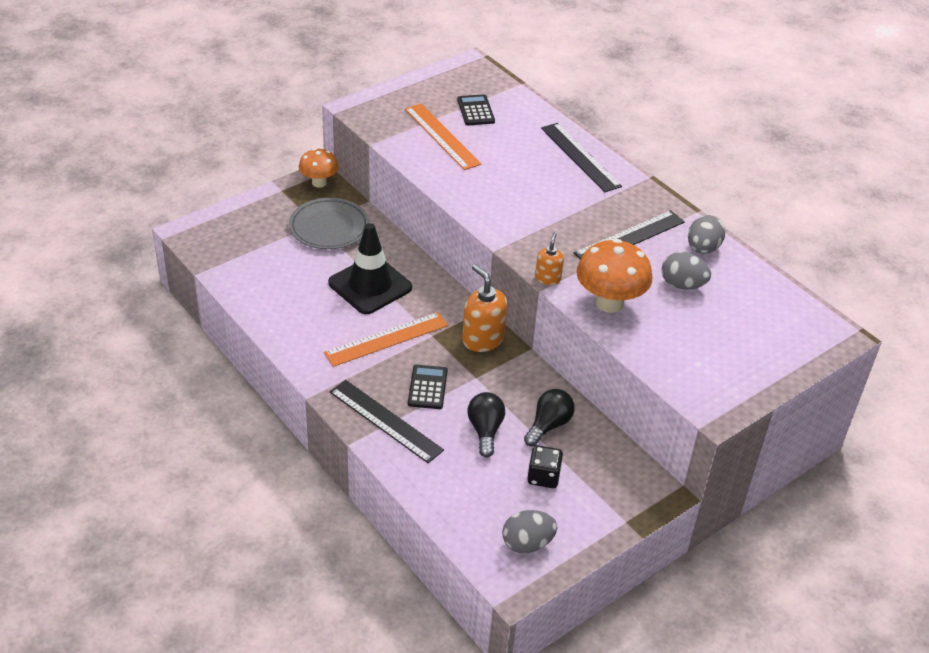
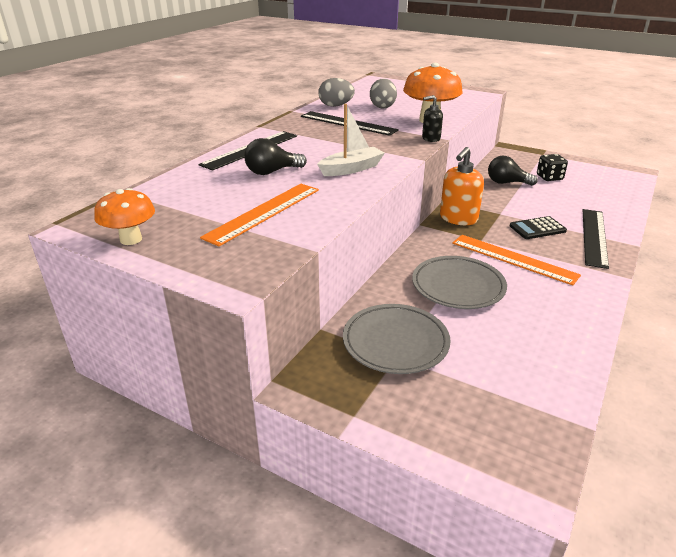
camera: 110 degrees left, 10 degrees down
(319, 183) = (312, 383): orange mushroom -> orange mushroom (131, 239)
(370, 285) = (458, 286): black traffic cone -> grey plate
(475, 111) = (196, 205): black calculator -> none
(485, 430) = (543, 200): black light bulb -> black light bulb (272, 172)
(498, 200) = (351, 169): none -> white boat
(527, 543) = (603, 173): grey egg -> none
(548, 278) = (430, 138): orange soap dispenser -> black soap dispenser

